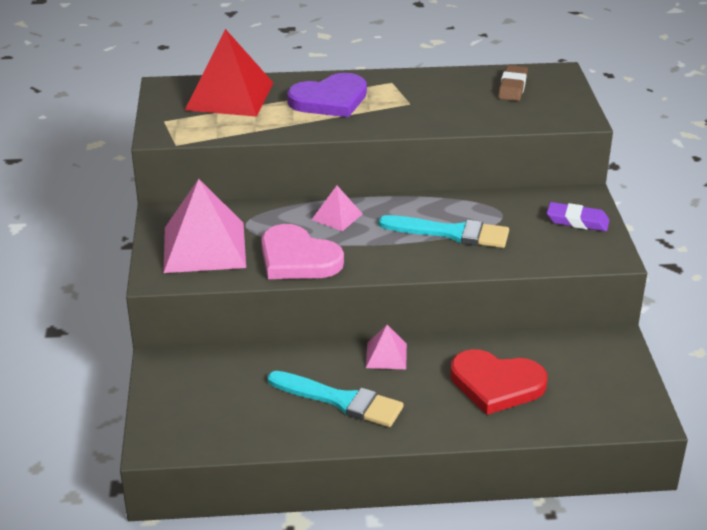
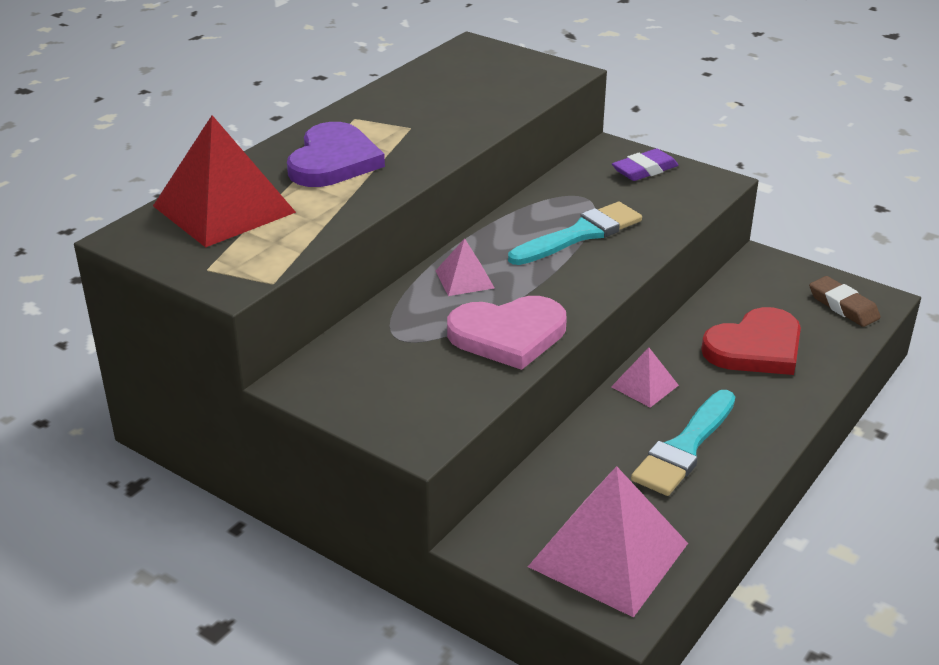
camera: 50 degrees left, 0 degrees up
(204, 247) = (405, 383): pink pyramid -> pink pyramid (608, 555)
(340, 400) = (685, 447): turquoise brush -> turquoise brush turned 150 degrees clockwise
(512, 87) = (464, 73): brown eraser -> brown eraser (843, 306)

